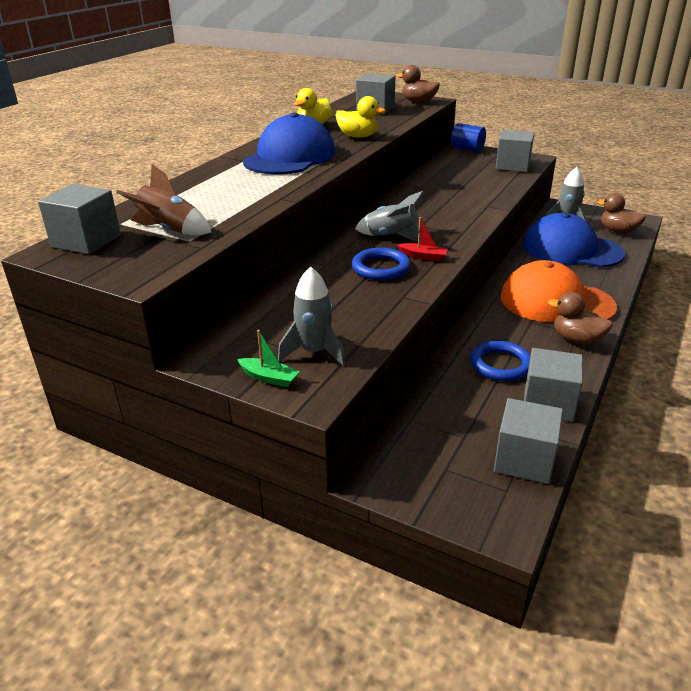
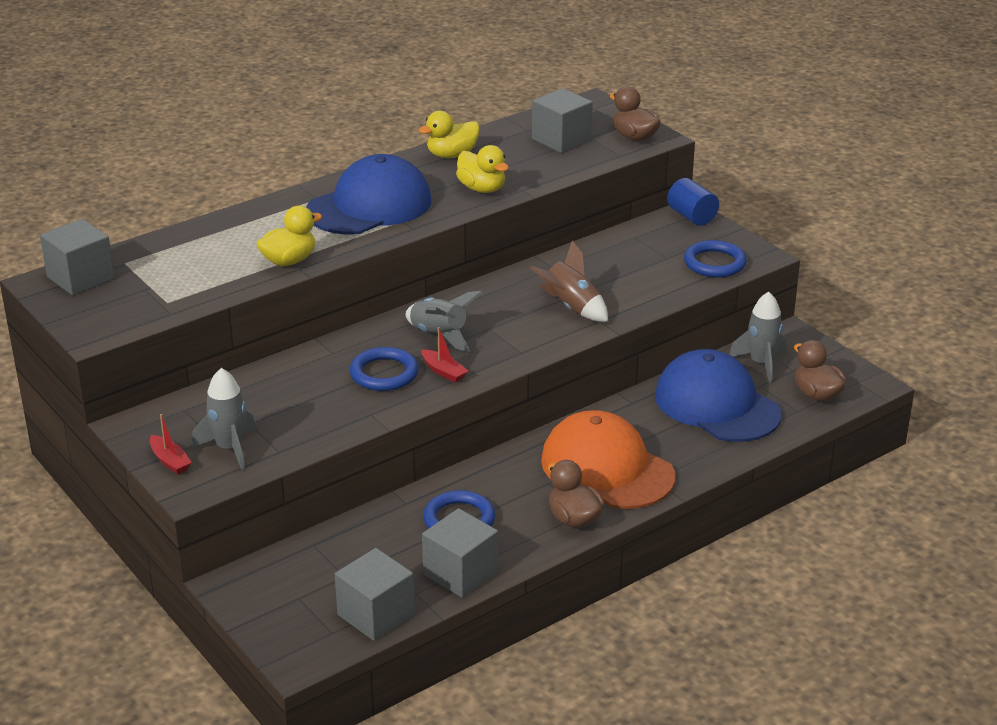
camera: 25 degrees right, 0 degrees up
(169, 230) = (159, 284): brown rocket -> brown rocket (571, 307)
(266, 195) = (289, 261): none -> yellow duck
(269, 378) = (170, 461): green boat -> red boat
(513, 166) = (714, 263): grey cube -> blue ring

